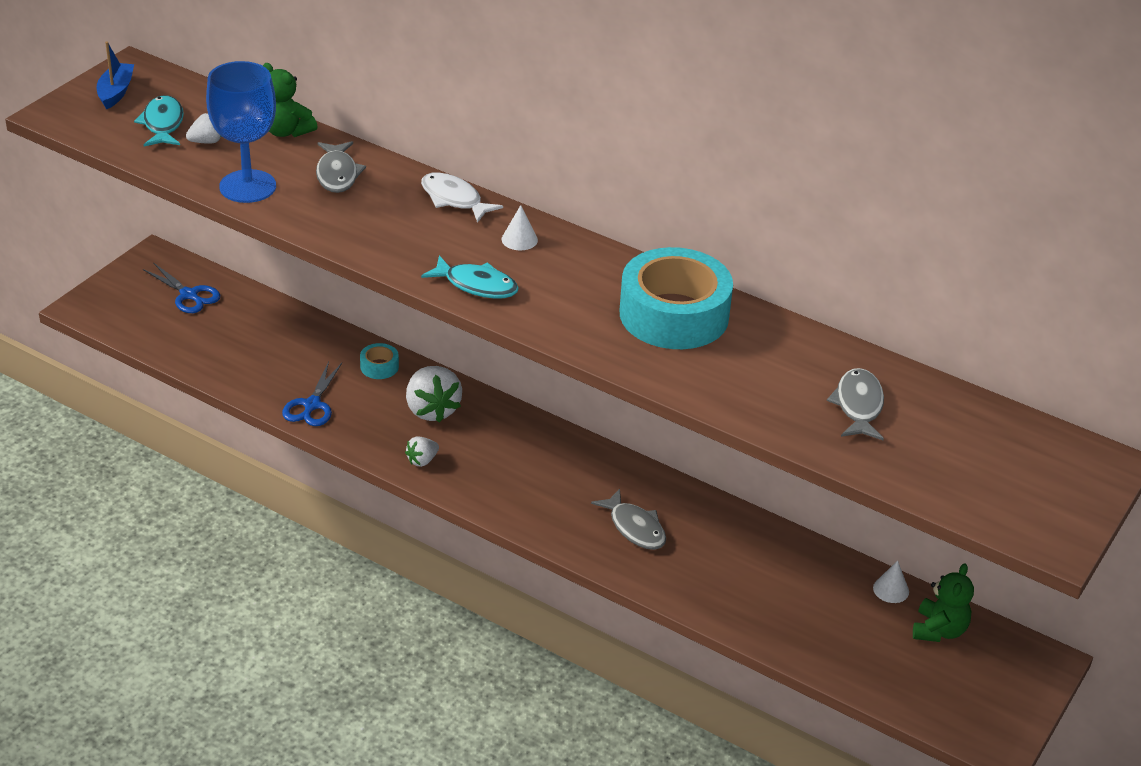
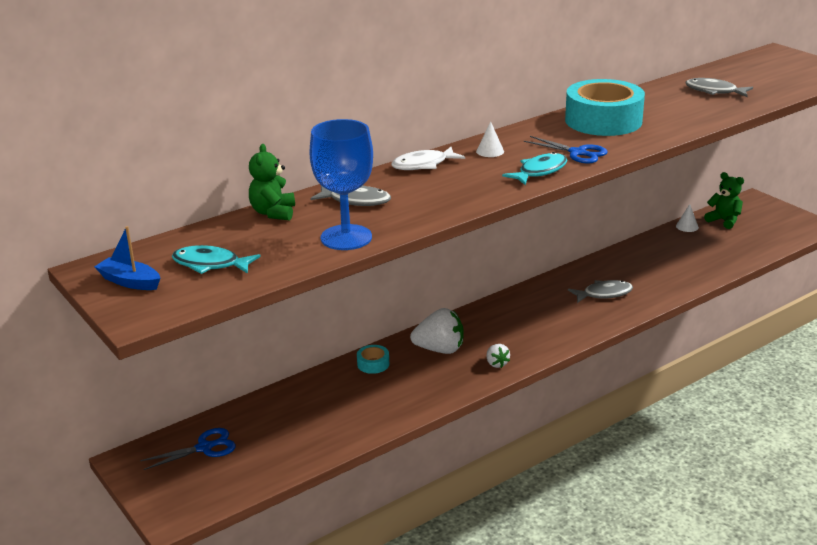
camera: 65 degrees left, 10 degrees down
(206, 141) = (258, 248): white strawberry -> none
(286, 131) = (273, 213): green teddy bear -> green teddy bear turned 120 degrees clockwise
(312, 405) = (402, 404): blue scissors -> blue scissors (577, 153)

